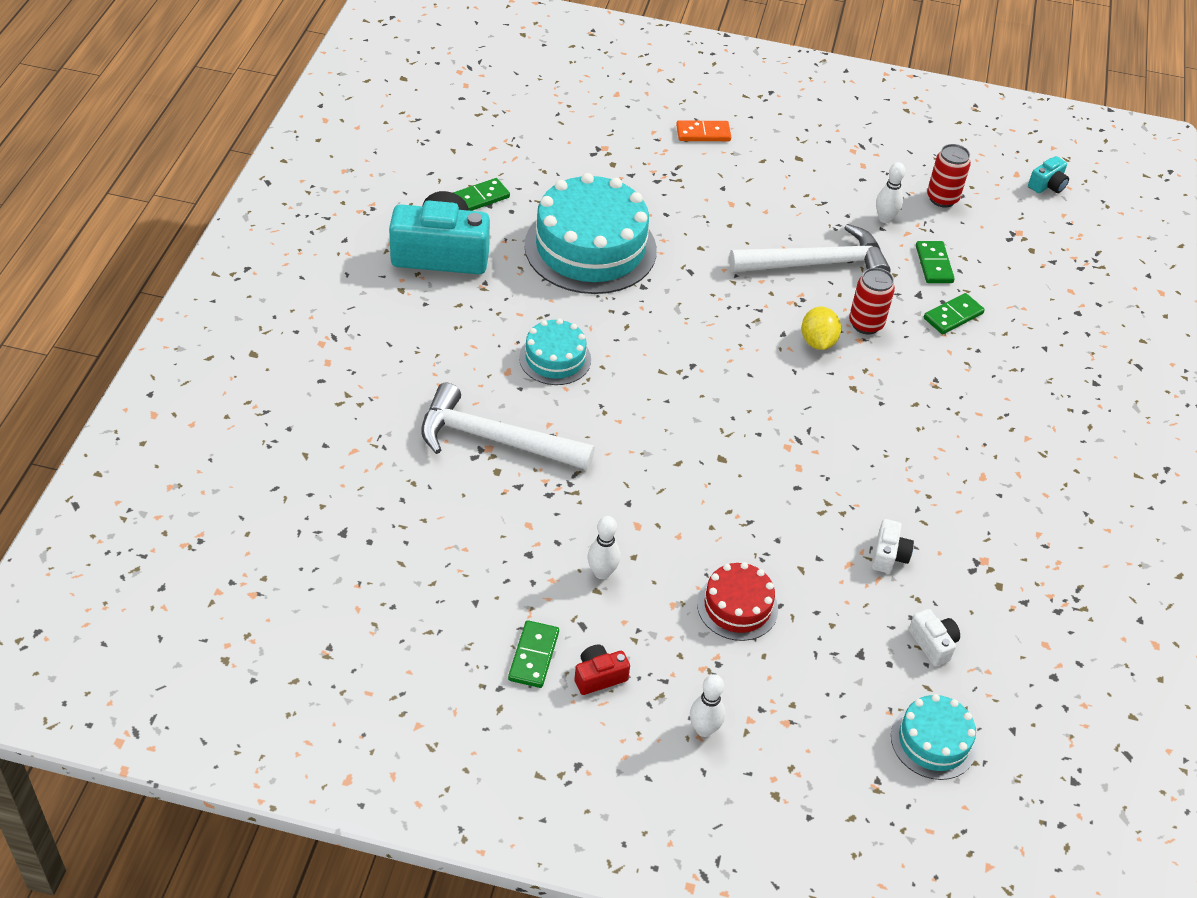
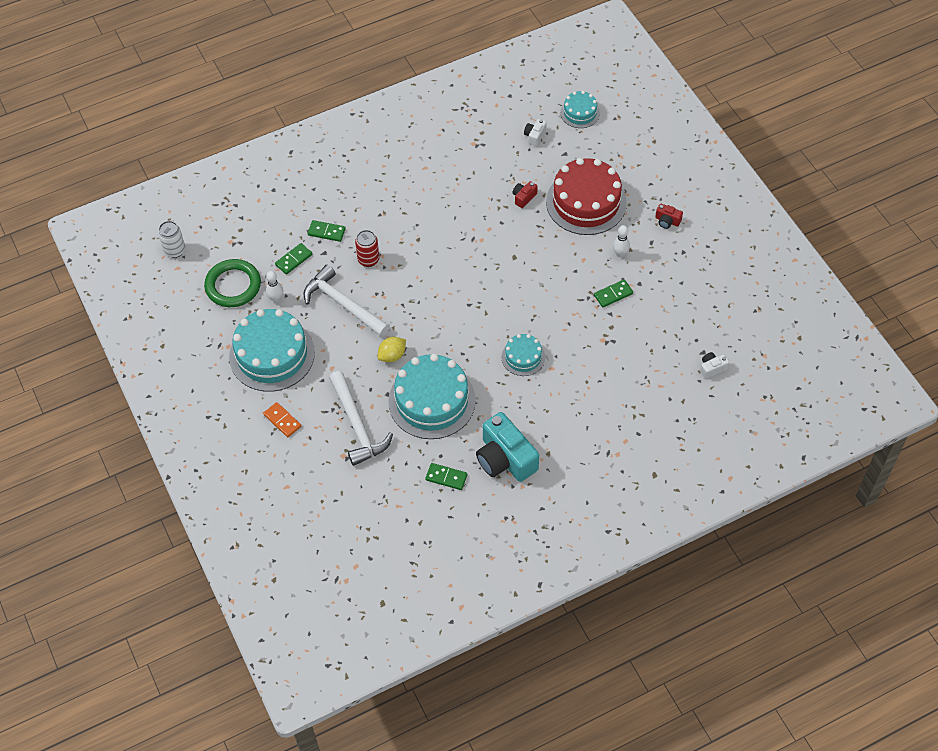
camera: 125 degrees left, 10 degrees up
(494, 439) = (595, 341): white hammer -> white hammer (357, 425)
(533, 656) = (682, 246): green domino -> green domino (613, 294)
(704, 729) = (652, 176): white bowling pin -> none
(737, 606) = (586, 202): red cake -> red cake, size x1.96
(803, 173) = (272, 354): none -> turquoise cake
(818, 342) = (401, 269): yellow lemon -> yellow lemon (392, 356)
(818, 542) = (524, 197): none -> red camera
(888, 555) = (505, 173): white camera -> white camera (712, 368)
(942, 198) = (233, 286): red can -> green ring
(1047, 185) = (175, 250): turquoise camera -> white can

